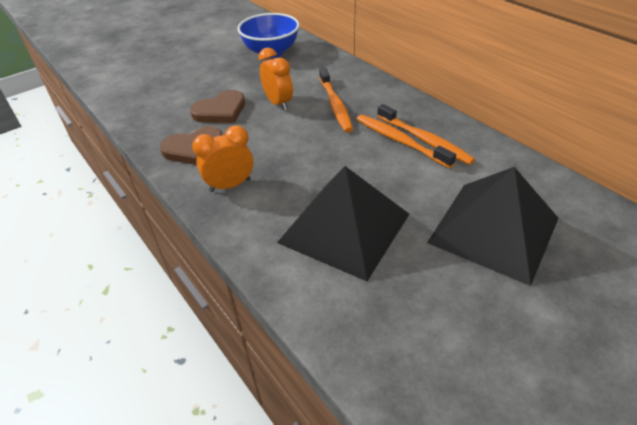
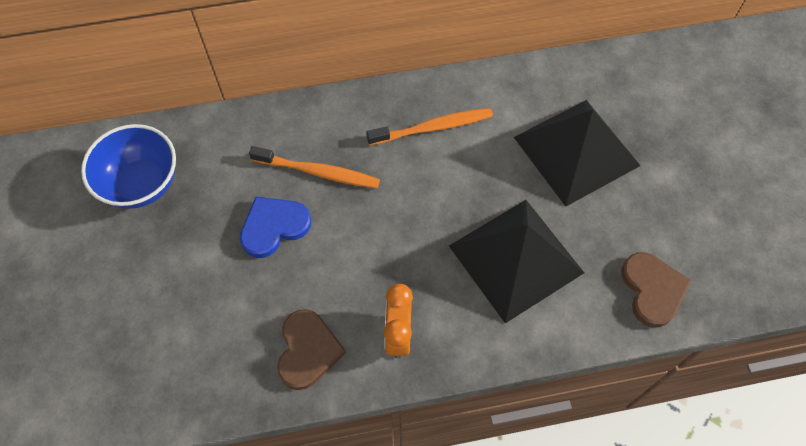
camera: 65 degrees left, 20 degrees up
(220, 110) = (245, 295): brown heart -> brown heart (652, 290)
(278, 103) = (274, 227): orange clock -> blue heart
(400, 141) = (422, 148): orange toothbrush -> none

